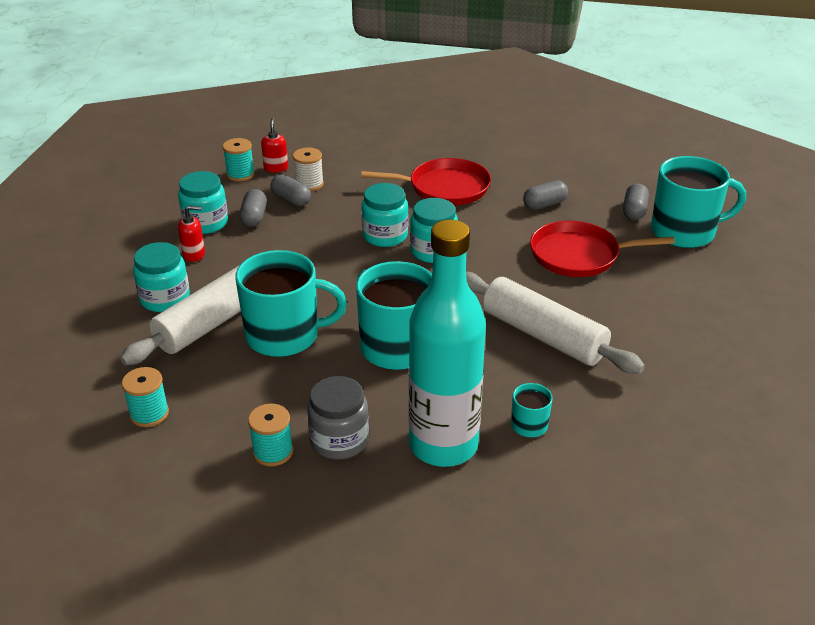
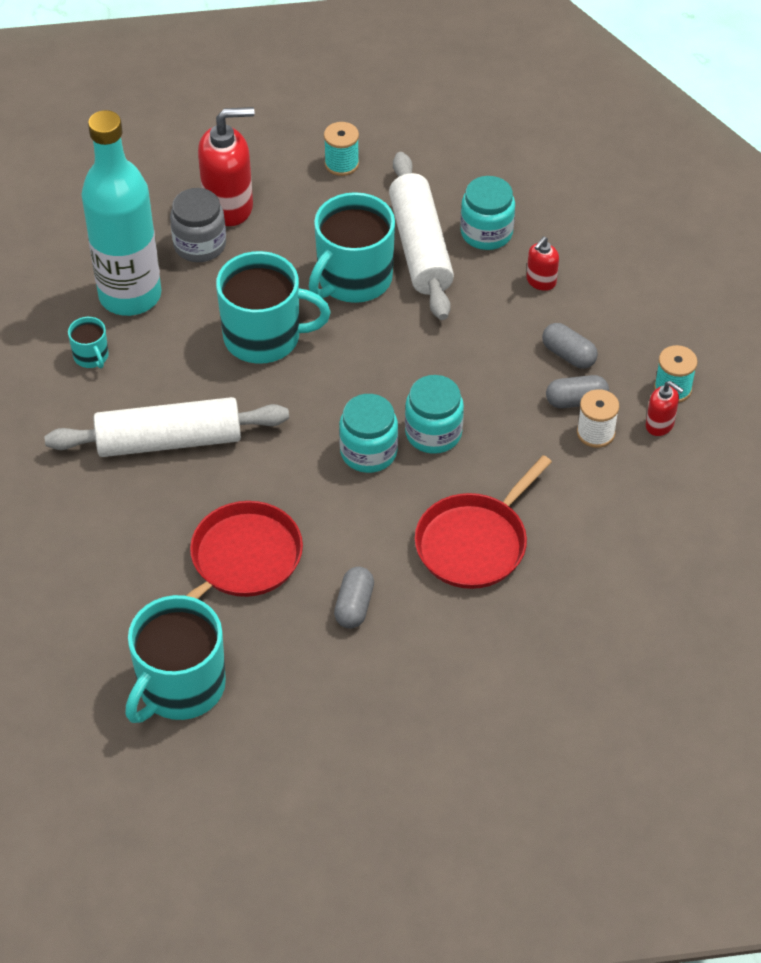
camera: 130 degrees right, 15 degrees up
(205, 223) = (592, 315): turquoise jar -> none
(273, 452) = (229, 206): turquoise spool -> red soap dispenser
(634, 211) = (260, 676): grey capsule -> none

